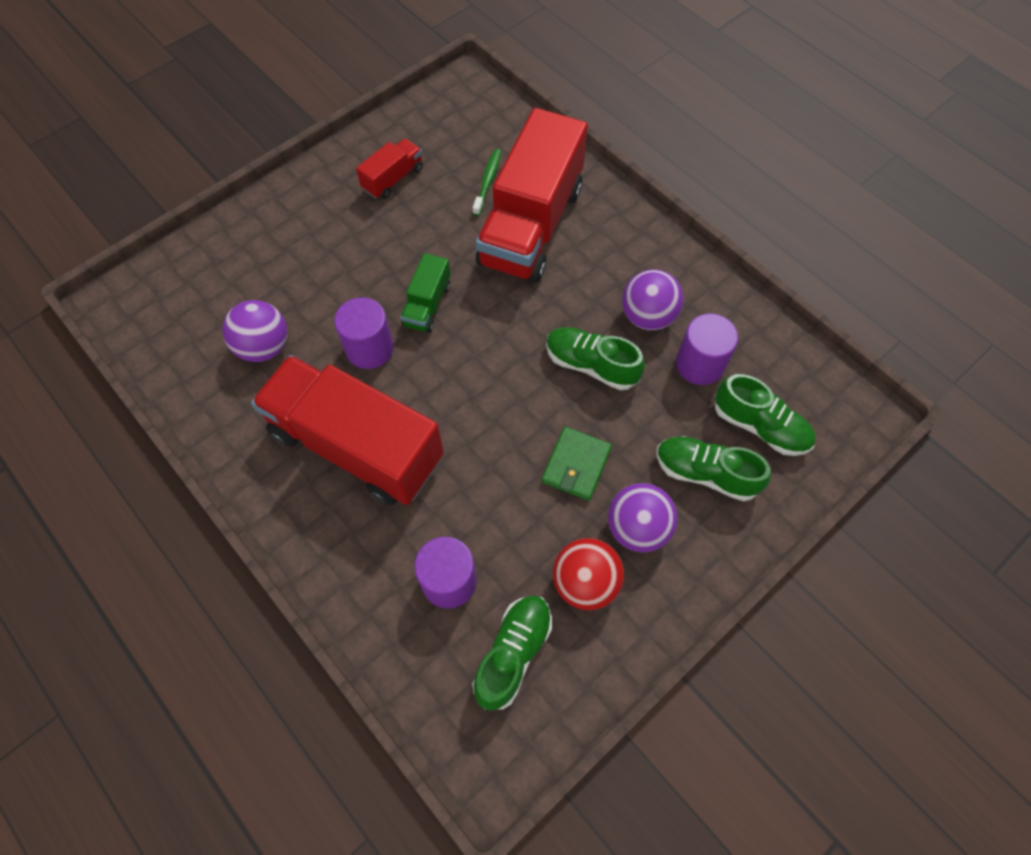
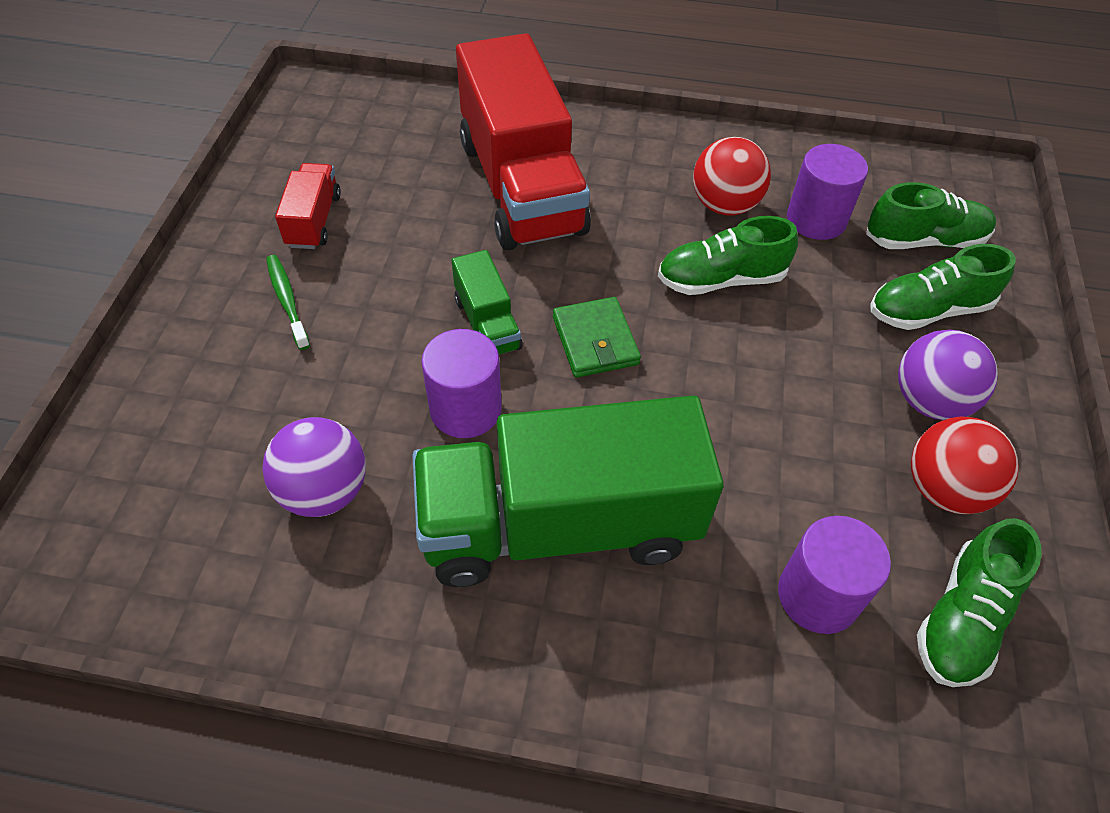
camera: 40 degrees left, 10 degrees down
(356, 446) = (559, 525): red truck -> green truck
(487, 181) = (430, 170): green toothbrush -> green toothbrush (287, 301)
(513, 653) = (962, 618): green shoe -> green shoe turned 135 degrees counterclockwise
(576, 465) = (810, 382): green wallet -> green wallet (595, 341)
(647, 316) = (724, 205): purple ball -> red ball

